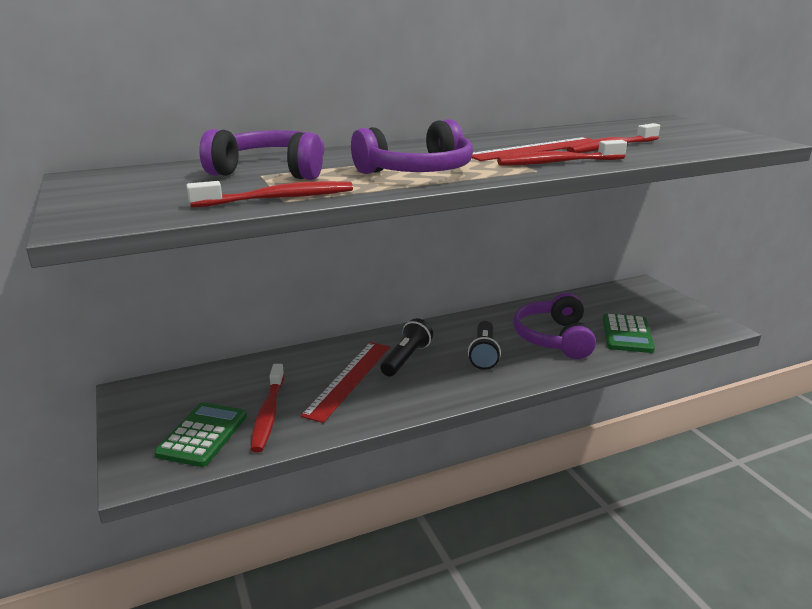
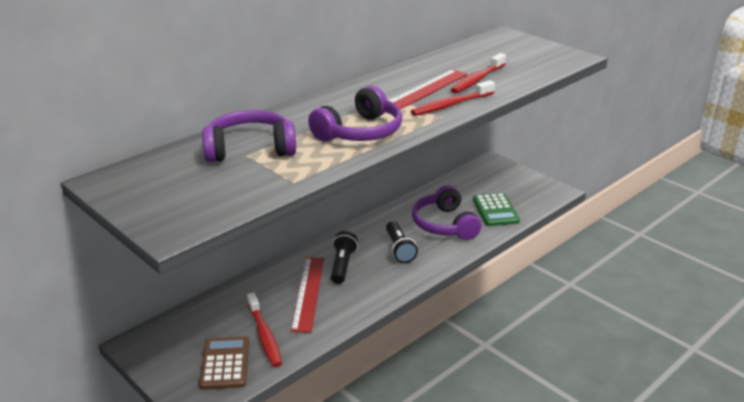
camera: 20 degrees left, 5 degrees up
(203, 435) = (225, 363): green calculator -> brown calculator
(278, 198) = (286, 180): red toothbrush -> none

